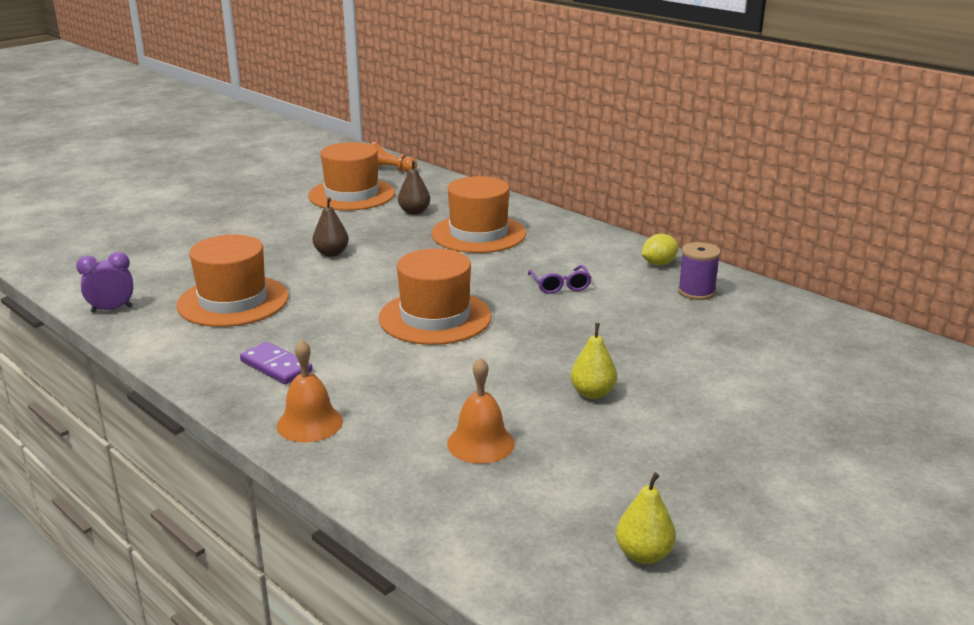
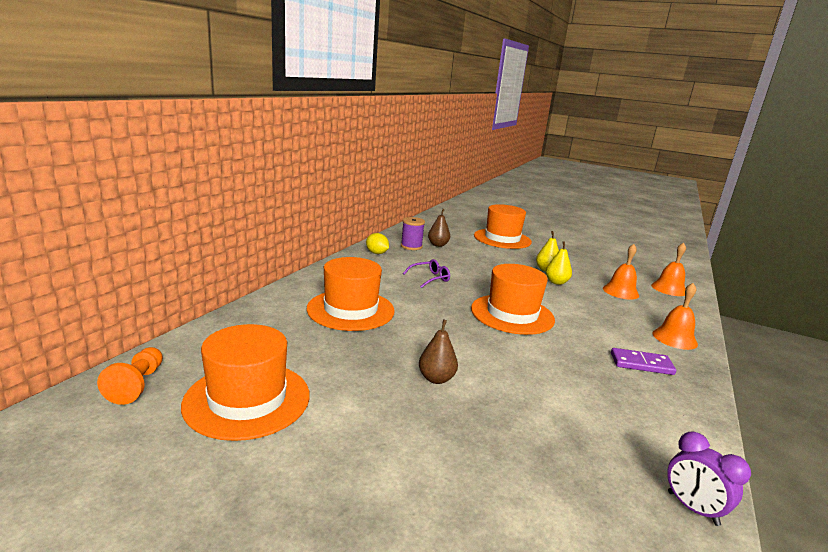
camera: 110 degrees left, 5 degrees down
(233, 301) = (582, 415): orange hat -> orange hat (502, 239)
(276, 366) = (641, 364): purple domino -> purple domino turned 75 degrees clockwise
(414, 212) = (303, 346): brown pear -> brown pear (438, 245)
(479, 520) = (669, 289): none -> orange bell
(643, 554) = (639, 262): yellow pear -> yellow pear (556, 282)

